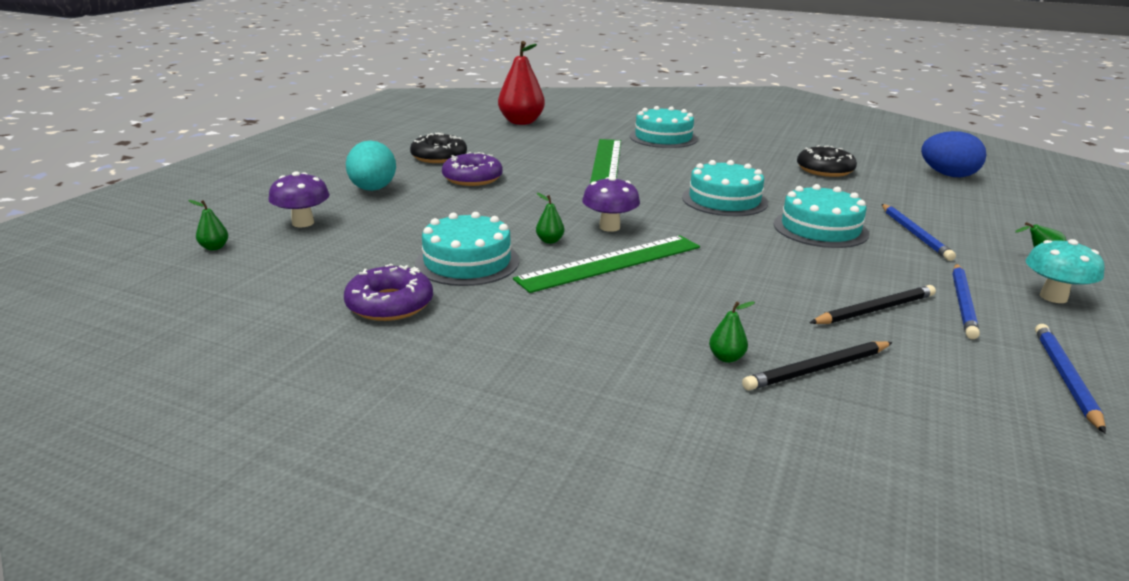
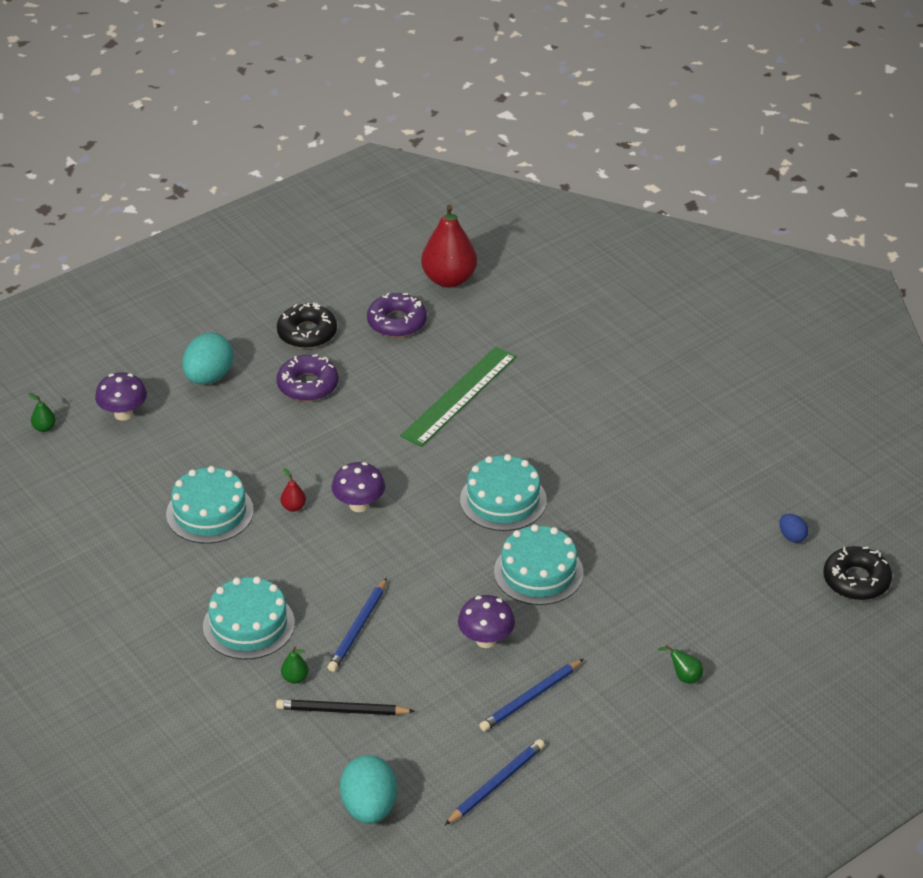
camera: 30 degrees right, 15 degrees up
(390, 304) = (124, 542): purple donut -> purple donut (397, 322)
(550, 241) = (293, 507): green pear -> red pear
(610, 263) = (314, 552): green ruler -> none
(663, 137) = (571, 363): turquoise cake -> turquoise cake (248, 625)
(825, 170) = (670, 483): black donut -> black donut (856, 580)
(855, 277) = (486, 640): none -> purple mushroom
(874, 310) = (453, 678): black pencil -> none
(914, 234) = (614, 609): blue pencil -> blue pencil (358, 628)
(948, 175) = (792, 537): blue egg -> blue egg, size x0.50
(997, 452) = (369, 808): none -> turquoise egg
(1053, 297) = (613, 720): turquoise mushroom -> none

